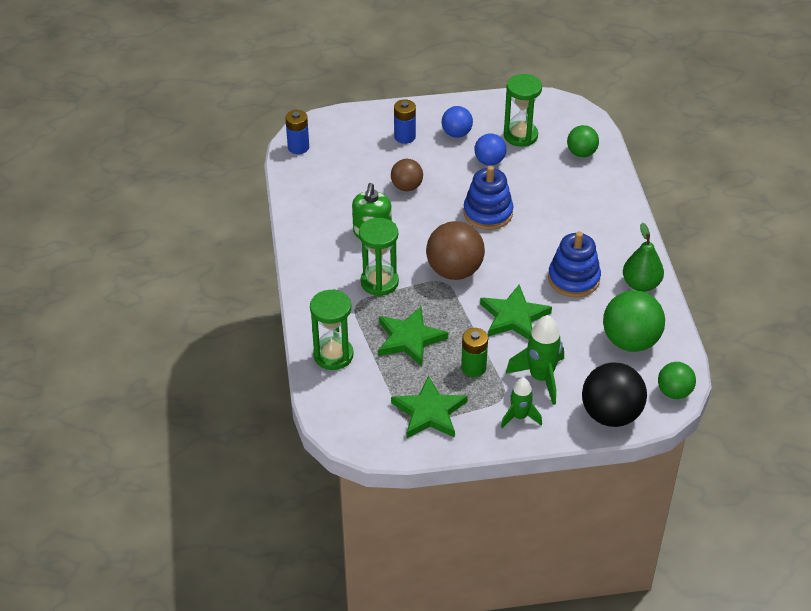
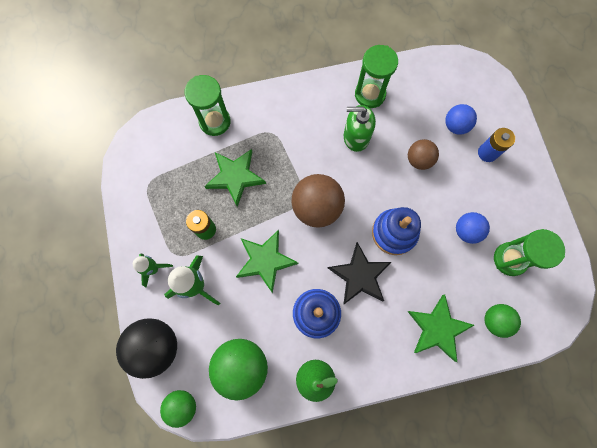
camera: 85 degrees right, 30 degrees up
(298, 147) = (456, 67): blue battery -> none
(379, 282) = (297, 148): green hourglass -> green hourglass (370, 94)
(429, 412) = (158, 198): green star -> green star (437, 328)
(456, 133) = (501, 198): blue ball -> blue ball (455, 126)
(533, 243) = (359, 275): none -> black star

